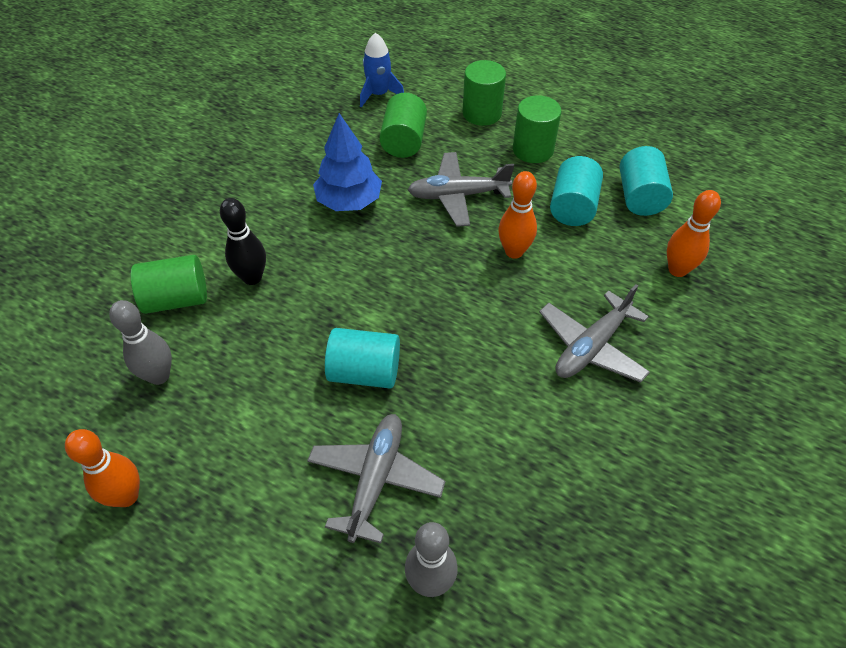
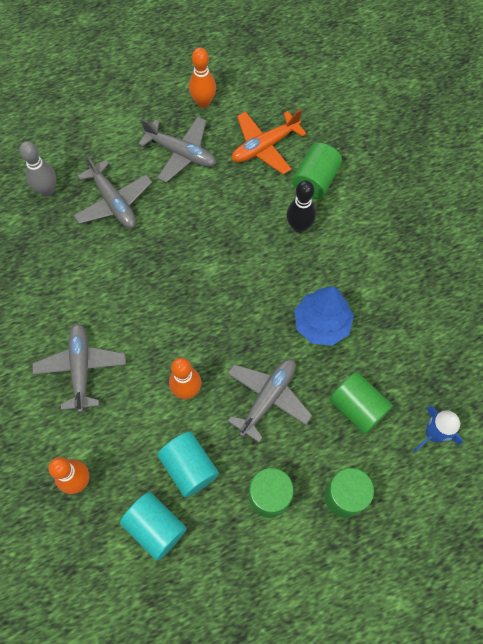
camera: 130 degrees right, 15 degrees up
(159, 376) = (264, 146): grey bowling pin -> orange plane
(237, 459) = (181, 153): none -> grey plane
(364, 372) = (178, 239): turquoise cylinder -> none

